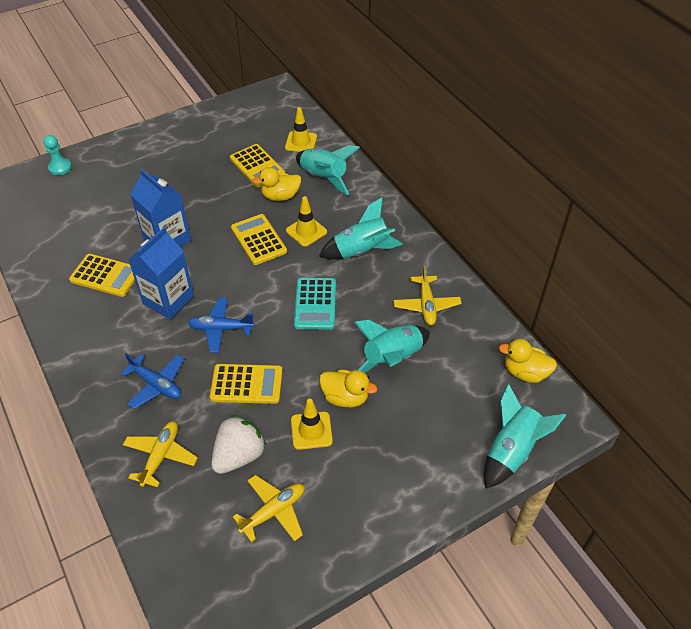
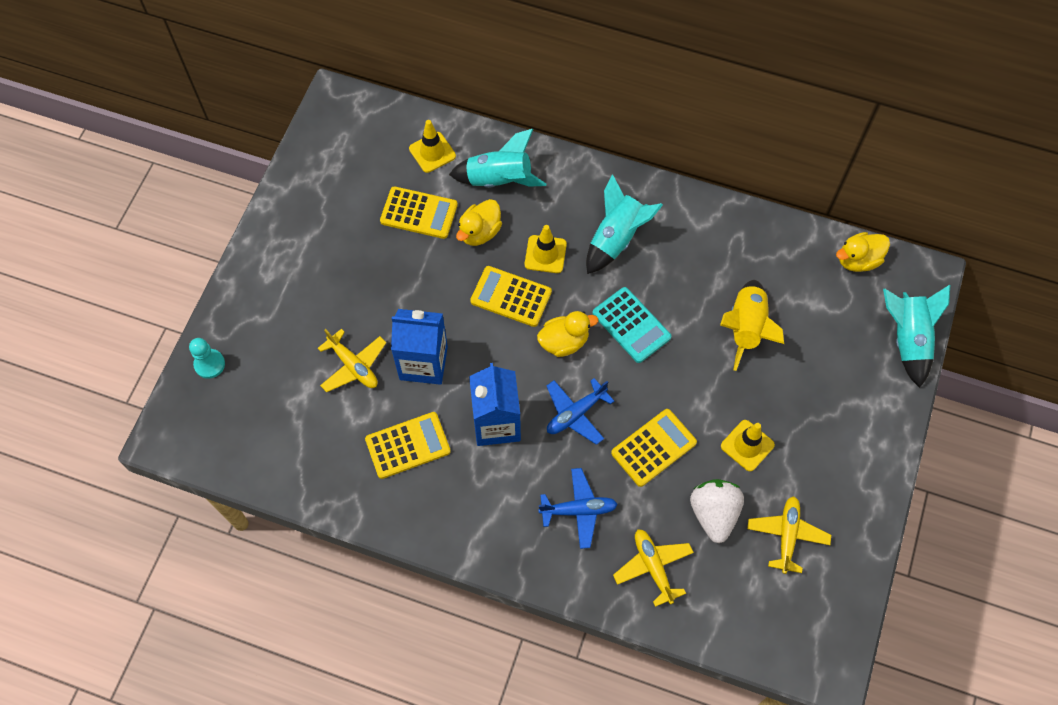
camera: 40 degrees left, 15 degrees up
(345, 397) = (744, 394): yellow duck -> yellow duck (564, 342)
(392, 358) = (746, 328): turquoise rocket -> yellow rocket
(426, 305) = (724, 254): yellow plane -> yellow plane (353, 366)

